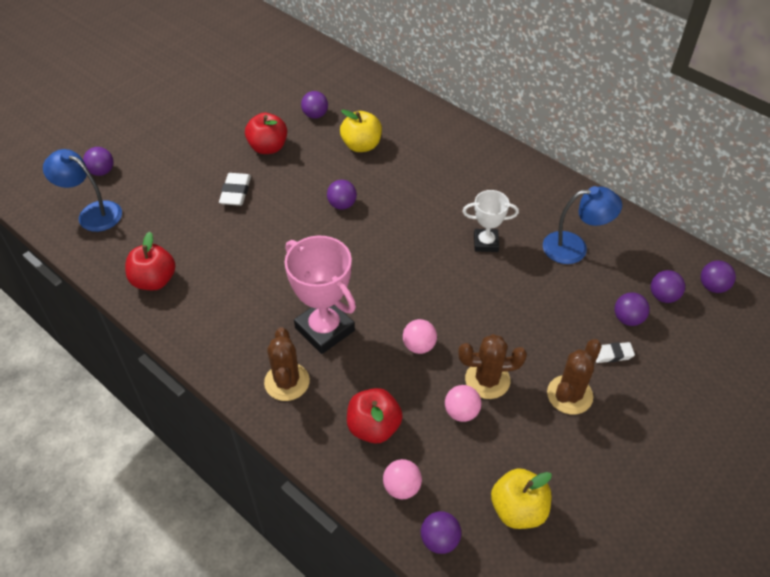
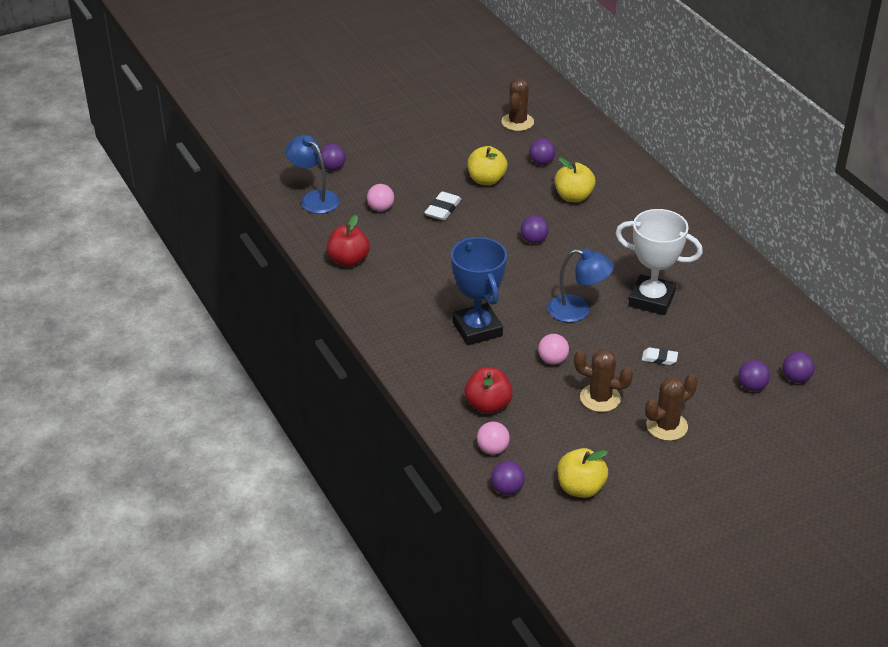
camera: 20 degrees right, 10 degrees down
(268, 147) = (486, 180): red apple -> yellow apple
(287, 382) = (430, 357): brown cactus -> brown cactus (517, 122)
(324, 329) = (477, 329): pink trophy -> blue trophy
(461, 412) = (566, 414): pink ball -> pink ball (380, 208)
(486, 243) = (651, 299): white trophy -> white trophy, size x1.69
(574, 247) = (733, 322): blue lamp -> blue lamp (577, 311)
(612, 354) = (722, 408): white eraser -> white eraser (659, 358)
(712, 286) = (848, 382): purple ball -> none

